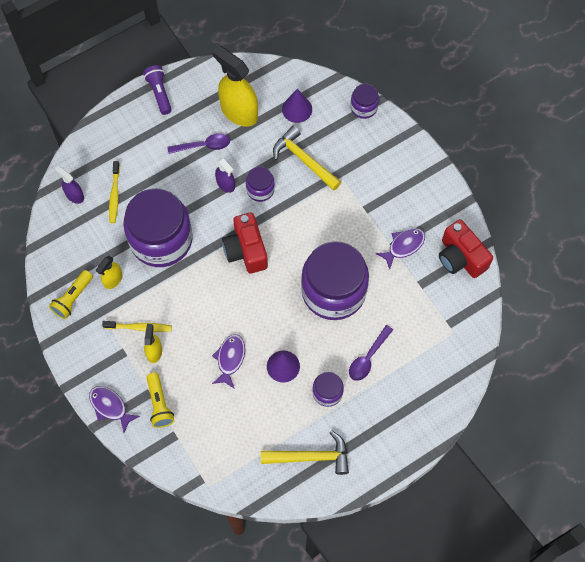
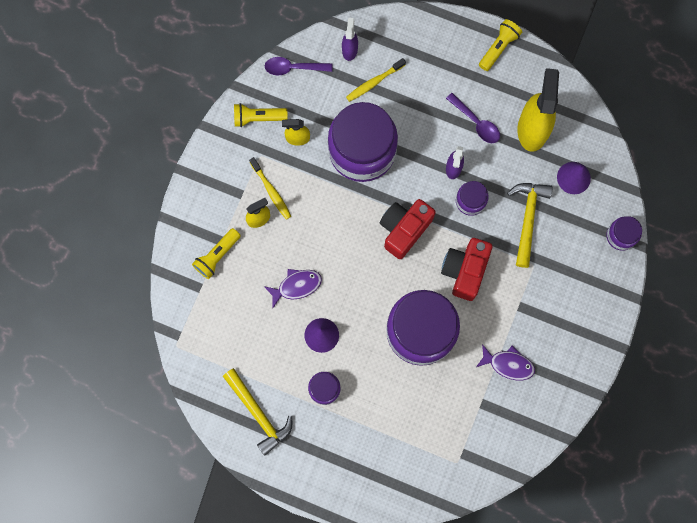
camera: 55 degrees right, 10 degrees up
(110, 407) = (187, 218): purple fish -> none
(159, 93) = (498, 48): purple flashlight -> yellow flashlight
(368, 358) = (380, 403): purple spoon -> purple spoon (293, 68)
(460, 257) = (534, 423): red camera -> red camera (465, 270)

